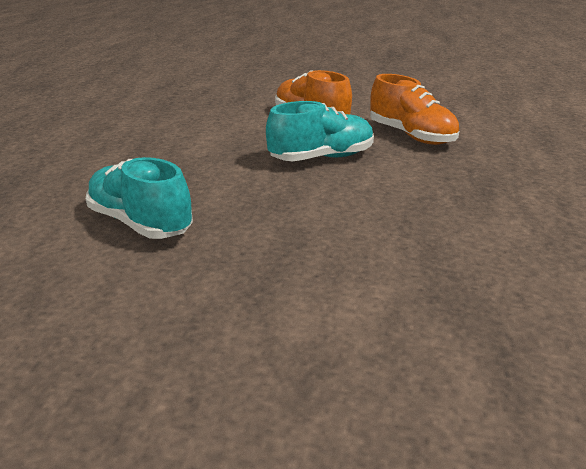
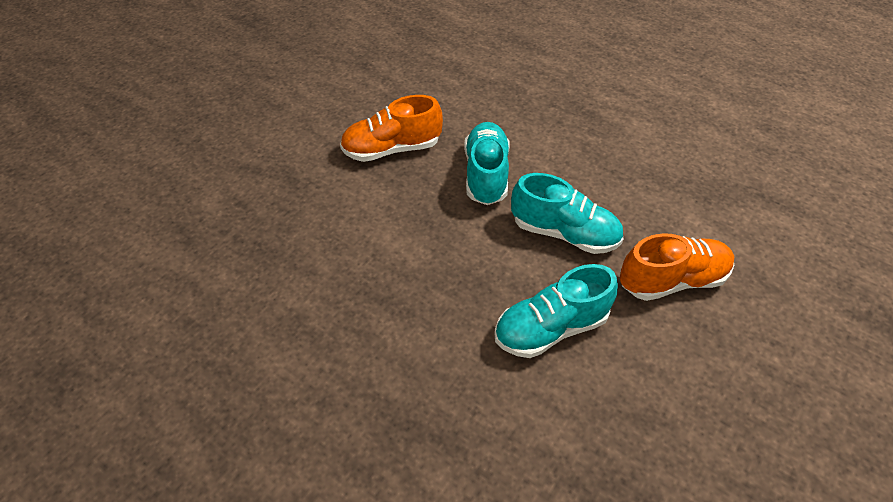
camera: 65 degrees left, 20 degrees up
(277, 208) = (564, 233): none -> turquoise shoe
(411, 136) = (474, 105): orange shoe -> orange shoe (672, 280)

